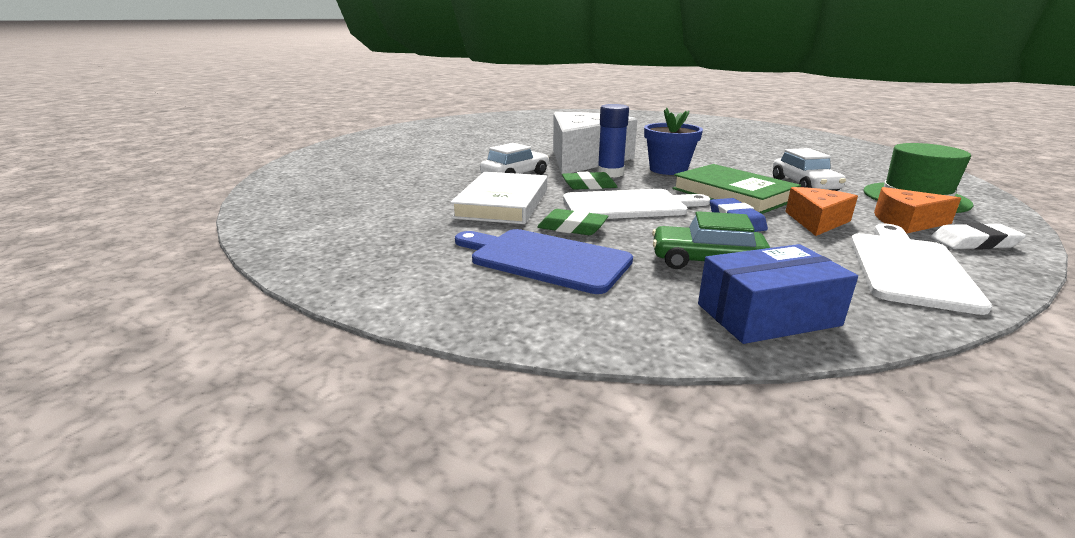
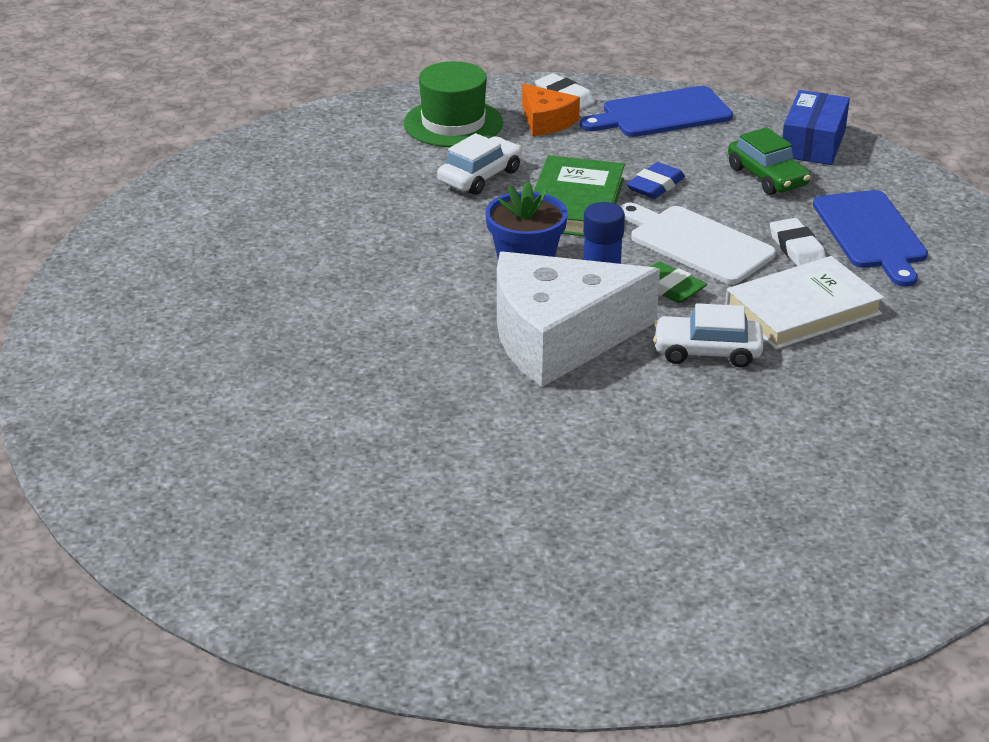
camera: 130 degrees left, 10 degrees up
(572, 227) = (797, 248): green eraser -> white eraser
(767, 314) = (813, 143): blue box -> blue box turned 75 degrees clockwise
(817, 221) = (602, 154): orange cheese -> none
(907, 268) = (662, 114): white cutting board -> blue cutting board

